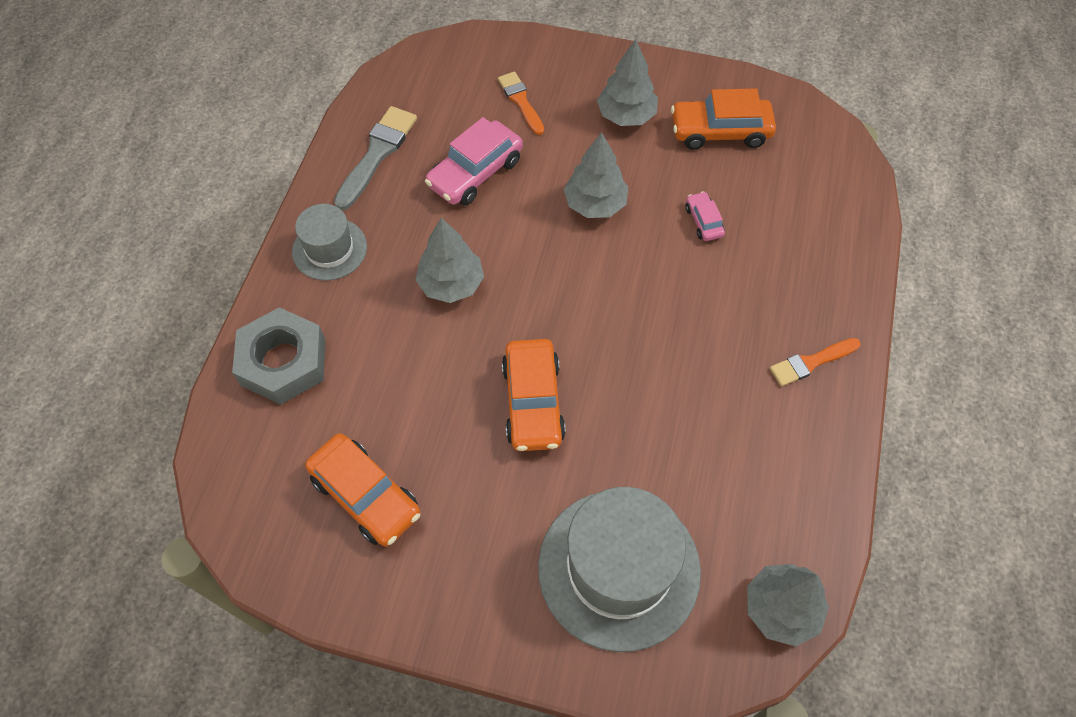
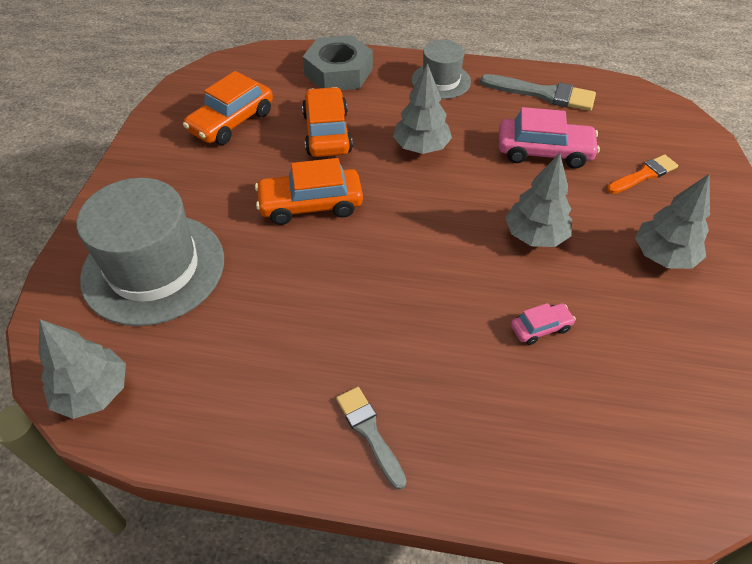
camera: 85 degrees right, 10 degrees down
(475, 173) = (544, 152): pink car -> pink car turned 150 degrees clockwise
(720, 131) = (679, 344): orange car -> orange car (327, 133)
(811, 362) = (369, 432): orange brush -> grey brush

